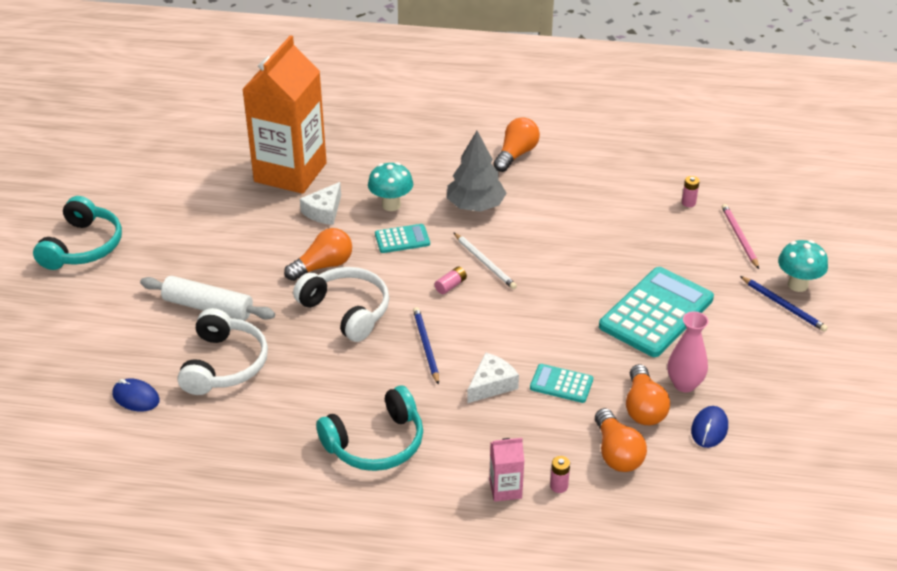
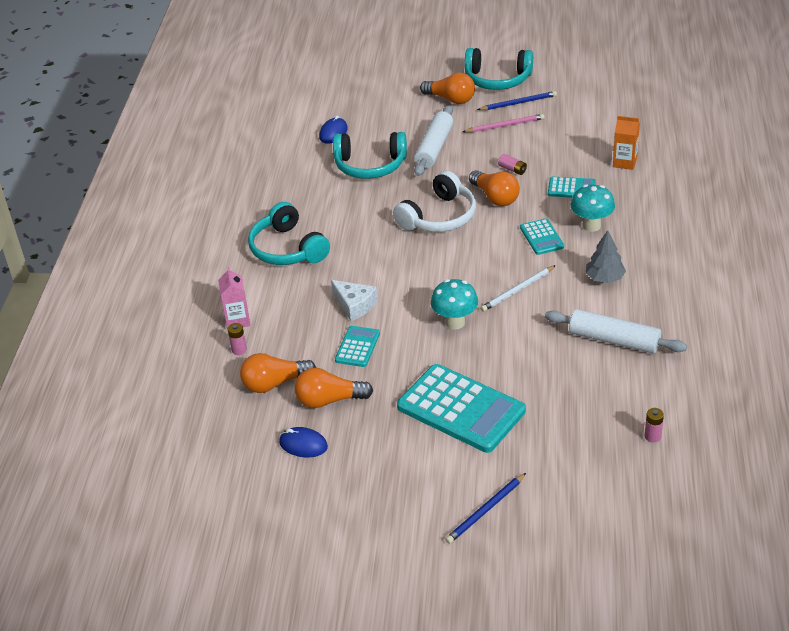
camera: 90 degrees right, 0 degrees up
(224, 364) = (370, 165): white headphones -> turquoise headphones
(290, 172) = (625, 162): orange carton -> orange carton, size x0.40
(324, 211) = (571, 188): white cheese -> turquoise calculator
(426, 346) = (399, 264): blue pencil -> blue pencil (518, 103)
(450, 285) = (481, 272): pink battery -> pink battery (512, 169)
(475, 206) = (604, 278): grey tree -> grey tree, size x0.66
(516, 154) = (702, 300): orange light bulb -> orange light bulb (451, 99)
(565, 210) = (614, 340): none -> white rolling pin
(684, 384) = (361, 428): pink vase -> none
(739, 237) = (599, 478): pink pencil -> pink pencil (505, 125)
(797, 285) = (523, 525): turquoise mushroom -> turquoise mushroom (455, 322)

